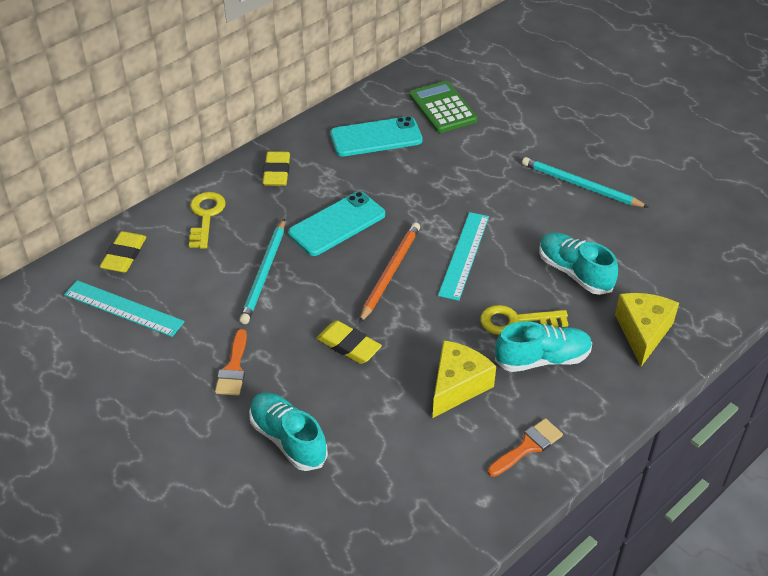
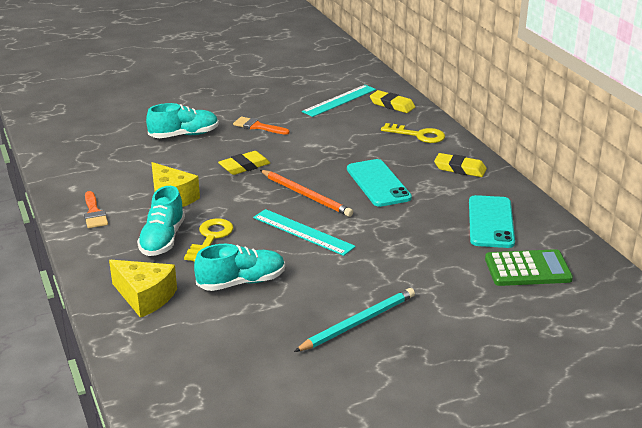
camera: 110 degrees right, 15 degrees down
(264, 274) = (340, 148): turquoise pencil -> none

